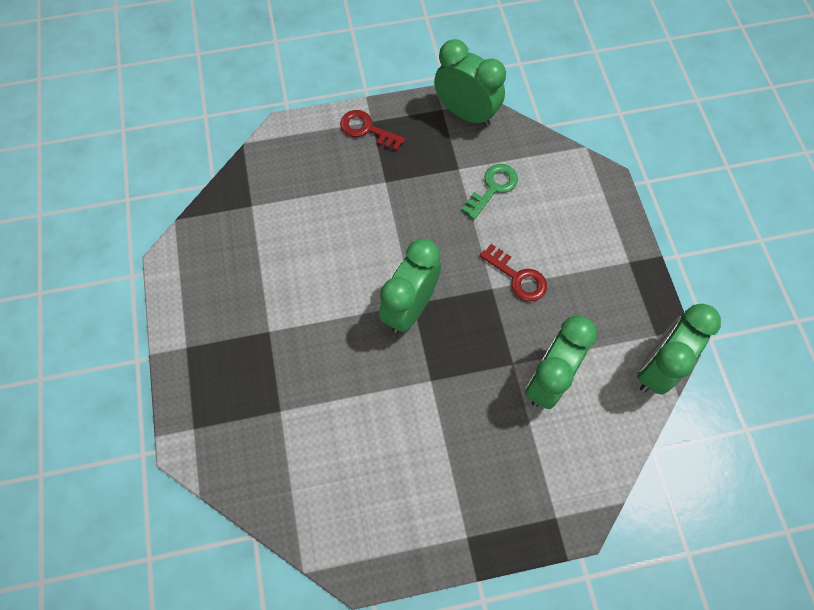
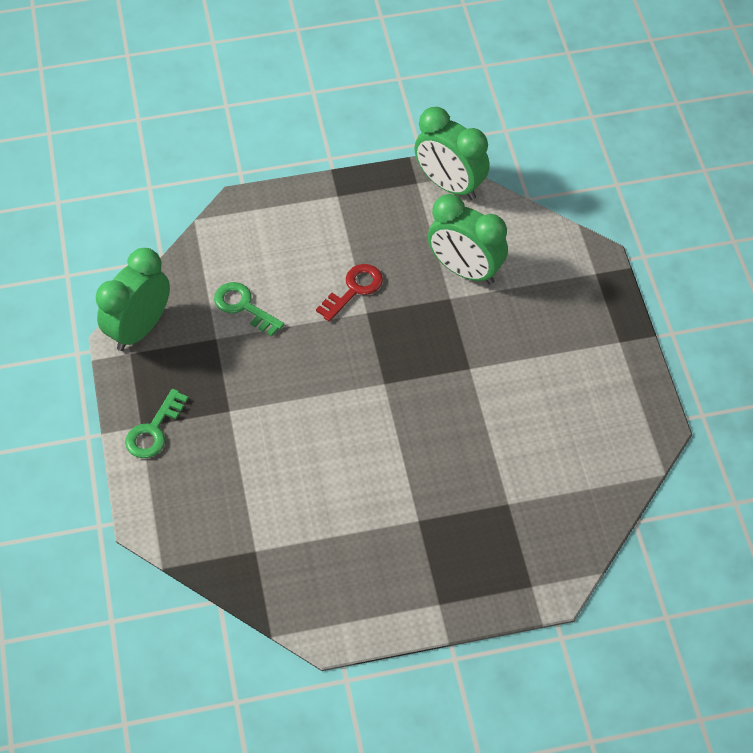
camera: 90 degrees left, 10 degrees down
(367, 130) = (154, 430): red key -> green key
(409, 307) = (389, 386): green clock -> none

